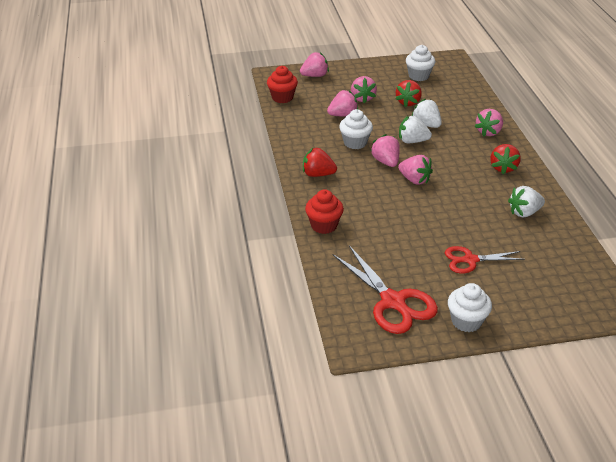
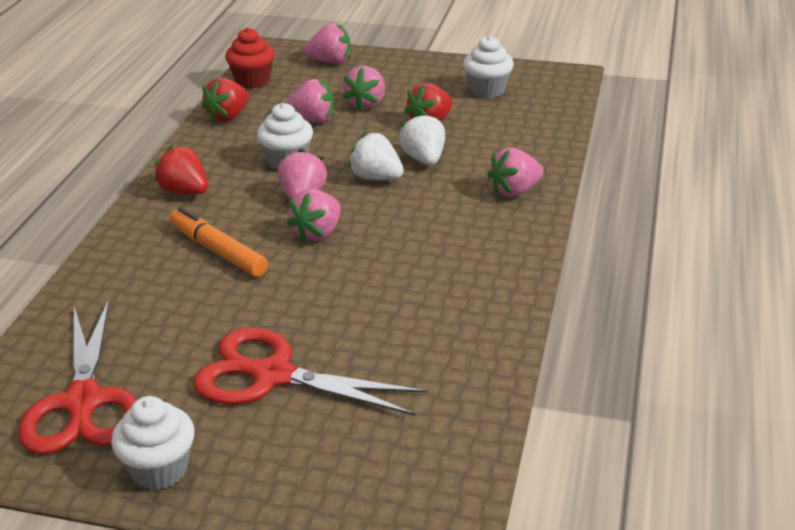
camera: 25 degrees right, 5 degrees down
(324, 225) = (112, 263): red cupcake -> none
(373, 203) = (218, 251): none -> orange marker
(414, 180) = (318, 233): pink strawberry -> pink strawberry turned 60 degrees clockwise
(470, 260) = (272, 375): red scissors -> red scissors, size x1.59
(503, 168) = (481, 249): red strawberry -> red strawberry (228, 116)
(524, 212) = (443, 326): white strawberry -> none

